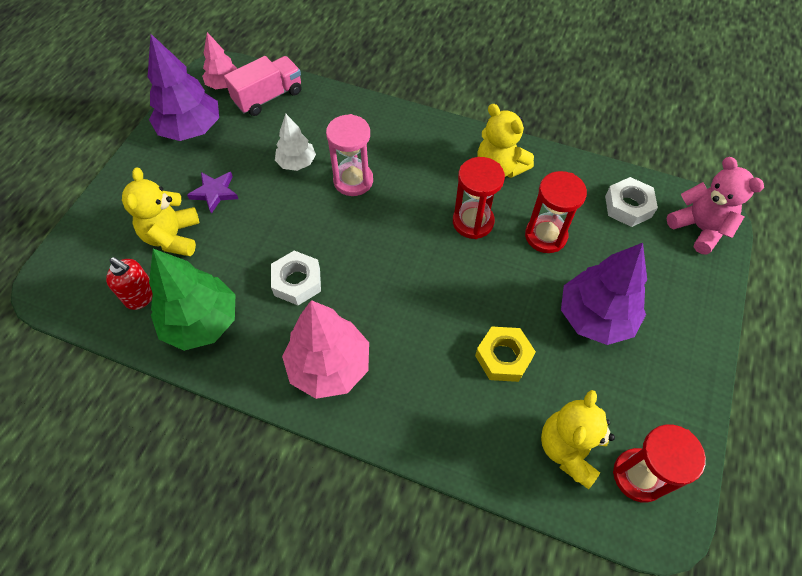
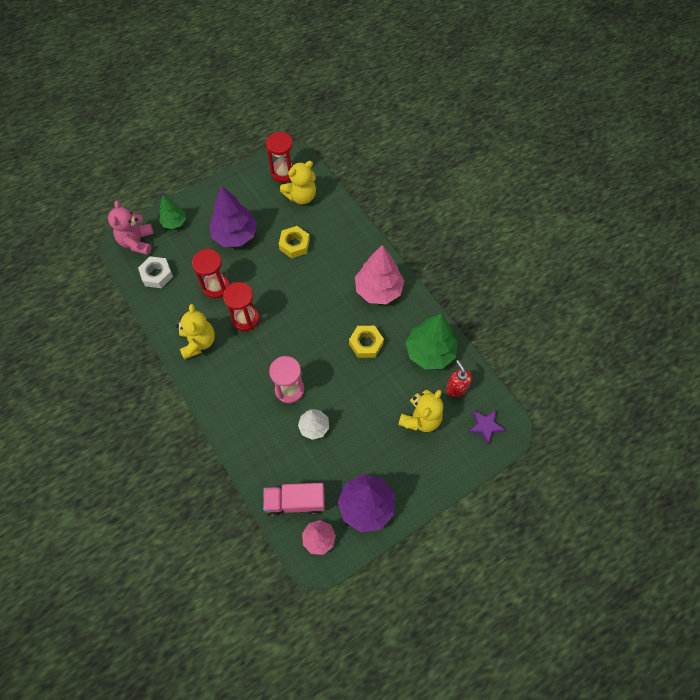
camera: 145 degrees left, 5 degrees up
(215, 192) = (379, 436): purple star -> purple star (485, 426)
(297, 282) = (366, 343): white nut -> yellow nut
(690, 282) = (174, 222): none -> green tree

